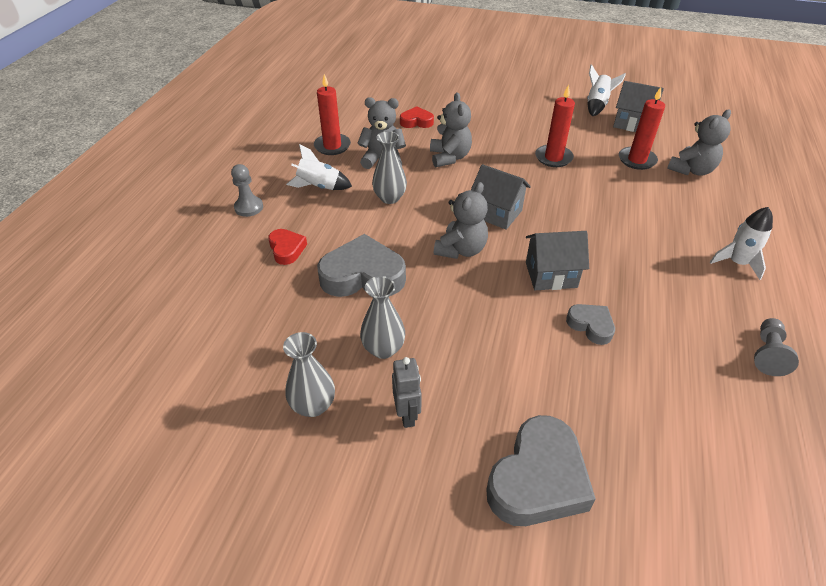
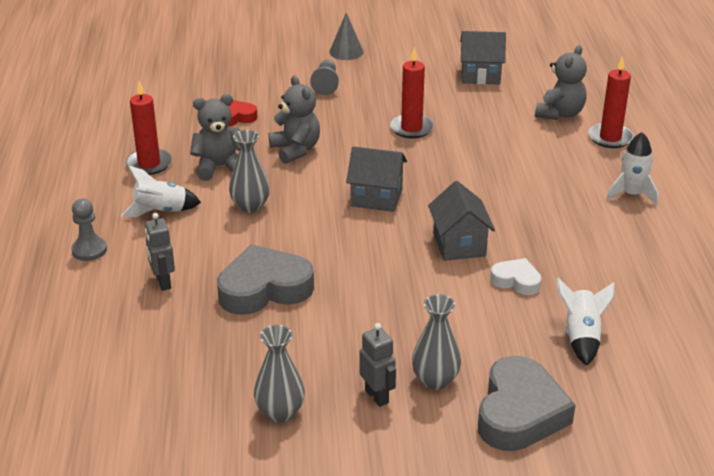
camera: 20 degrees left, 10 degrees down
(287, 249) = (163, 282): red heart -> grey robot
(383, 349) = (323, 348): grey vase -> grey vase (435, 380)
(461, 250) = (356, 241): grey teddy bear -> none
(527, 85) = (346, 52): none -> grey cone
(551, 275) = (459, 244): grey house -> grey house turned 75 degrees counterclockwise
(591, 326) = (516, 281): grey heart -> white heart
(597, 105) = (435, 62): white rocket -> white rocket (581, 337)
(637, 160) = (500, 114): red candle -> red candle (610, 138)
(767, 354) = (681, 267): grey pawn -> grey pawn (326, 84)

